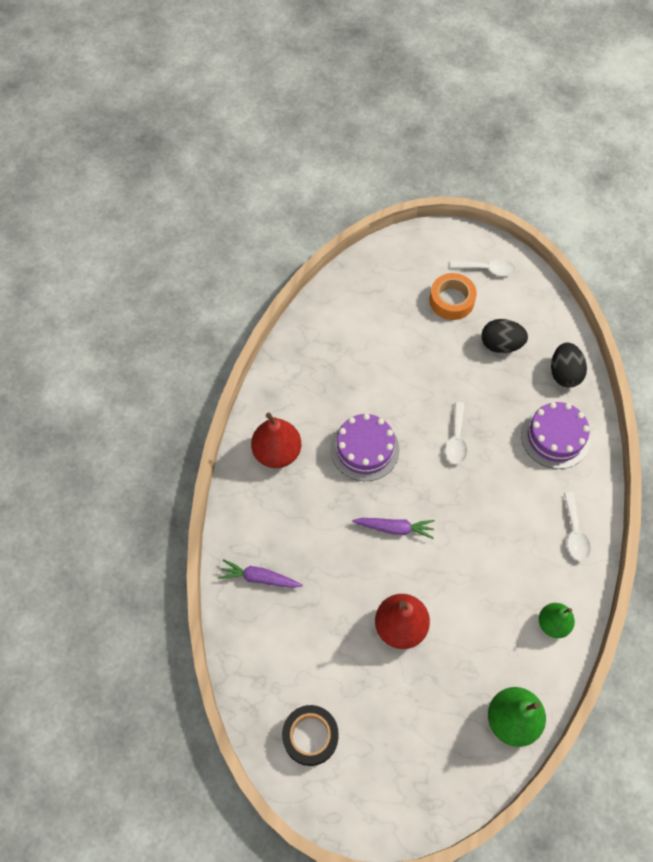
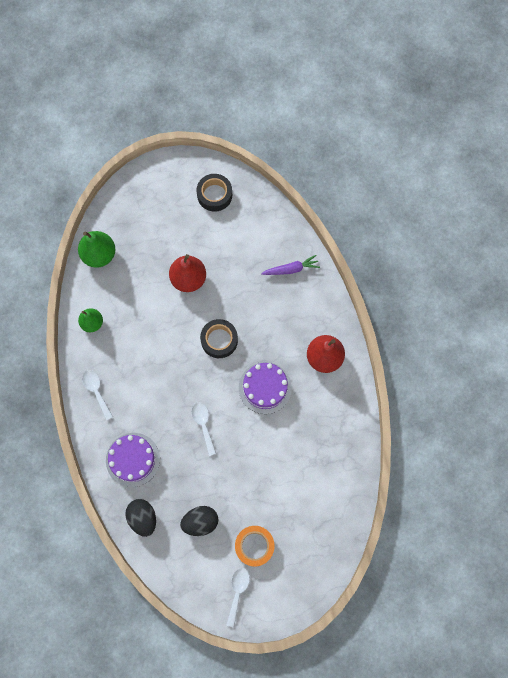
camera: 155 degrees right, 10 degrees up
(395, 528) = (219, 340): purple carrot -> black tape
(487, 269) = (237, 592): white spoon -> white spoon turned 120 degrees clockwise

